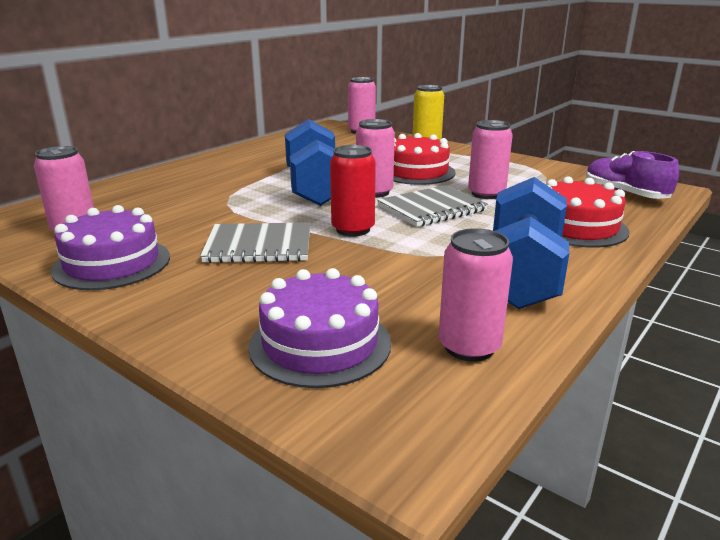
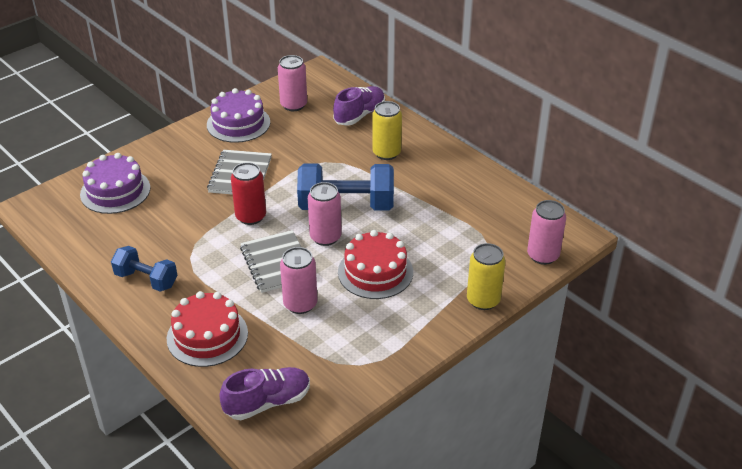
camera: 100 degrees right, 15 degrees up
(122, 194) = (359, 115): none -> purple shoe
(211, 179) = (386, 153): none -> yellow can
(469, 347) = (85, 238): pink can -> none
(521, 275) = (146, 279): blue dumbbell -> blue dumbbell, size x0.60

